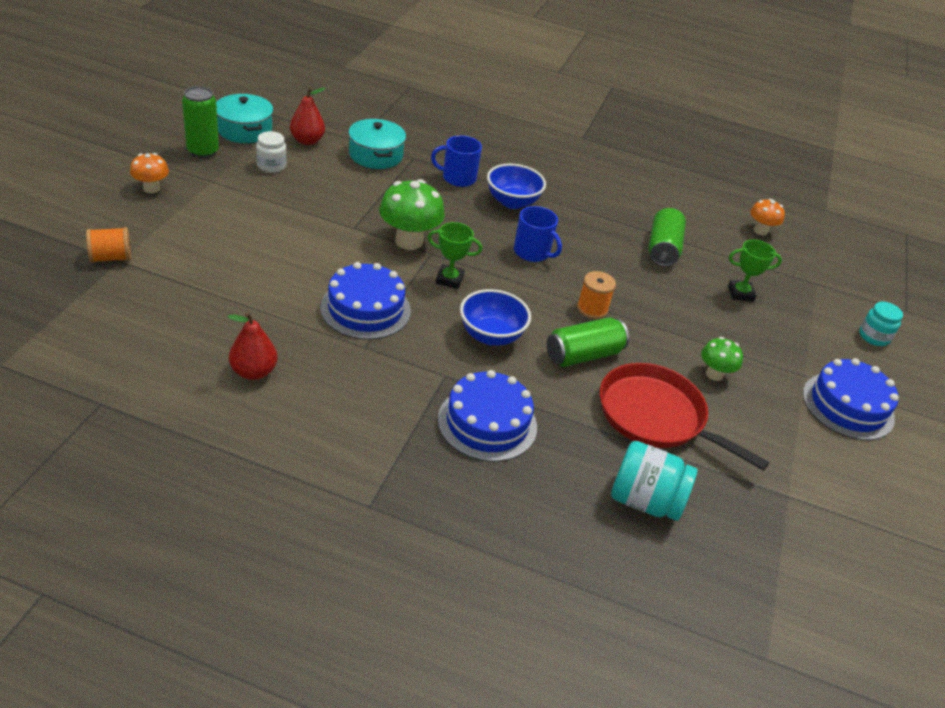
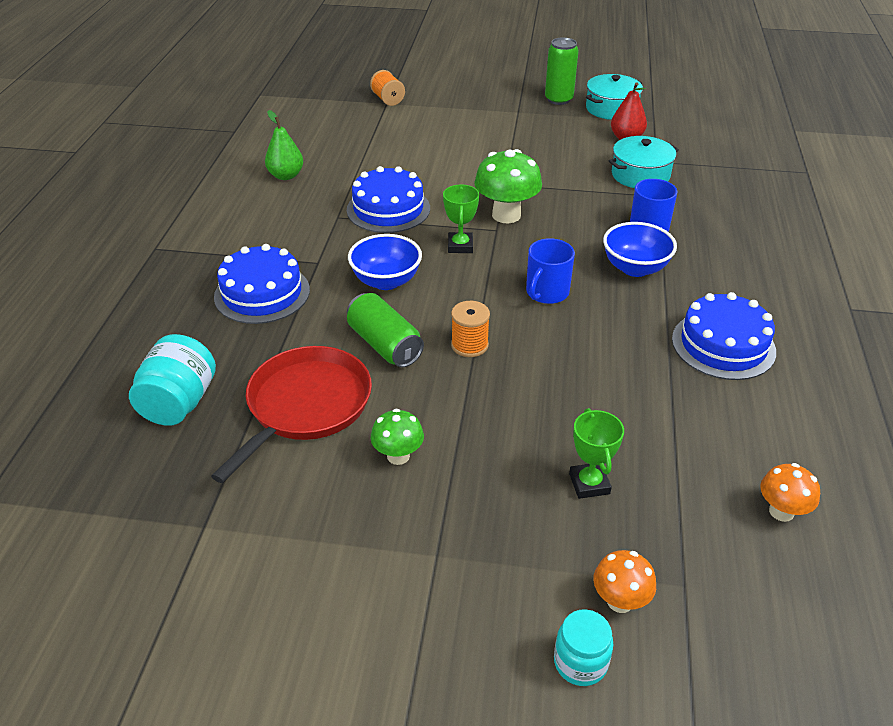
camera: 85 degrees right, 0 degrees up
(151, 188) = (485, 93): orange mushroom -> orange mushroom (620, 601)
(253, 372) = (286, 176): red pear -> green pear
(271, 166) = (566, 130): white jar -> none
(663, 249) = (638, 399): green can -> none
(848, 406) = (390, 607): blue cake -> blue cake (723, 345)

